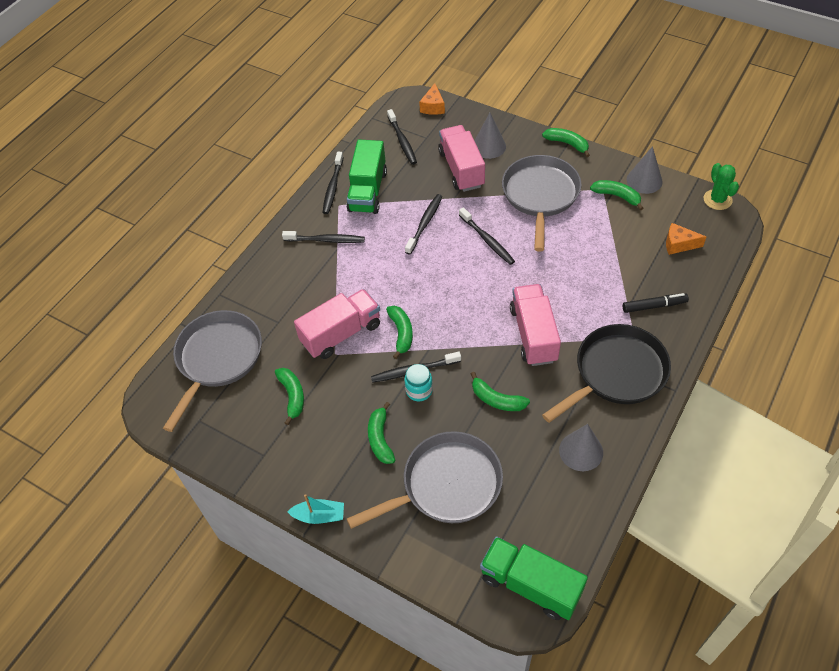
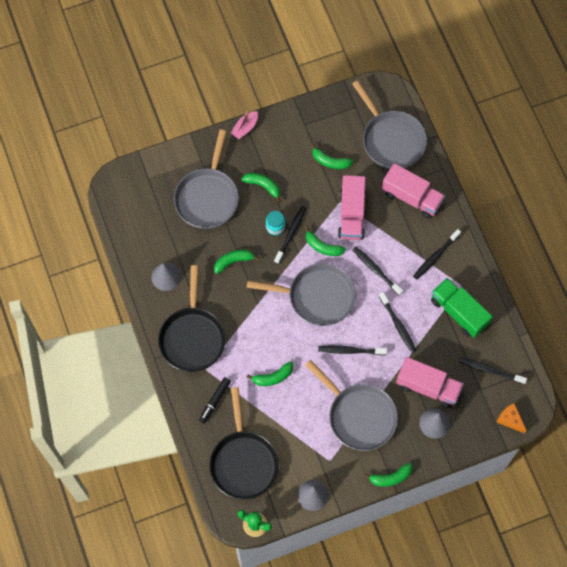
camera: 125 degrees right, 15 degrees up
(319, 516) = (245, 128): turquoise boat -> pink boat
(333, 187) = (482, 294): black toothbrush -> black toothbrush (376, 270)
(460, 300) = (317, 297): none -> grey pan
(530, 585) = (124, 194): green truck -> none
(533, 334) = (257, 316): pink truck -> pink truck (412, 197)
(617, 196) = (315, 464): green banana -> green banana (273, 377)
(679, 244) = (243, 462): orange cheese -> black pan

